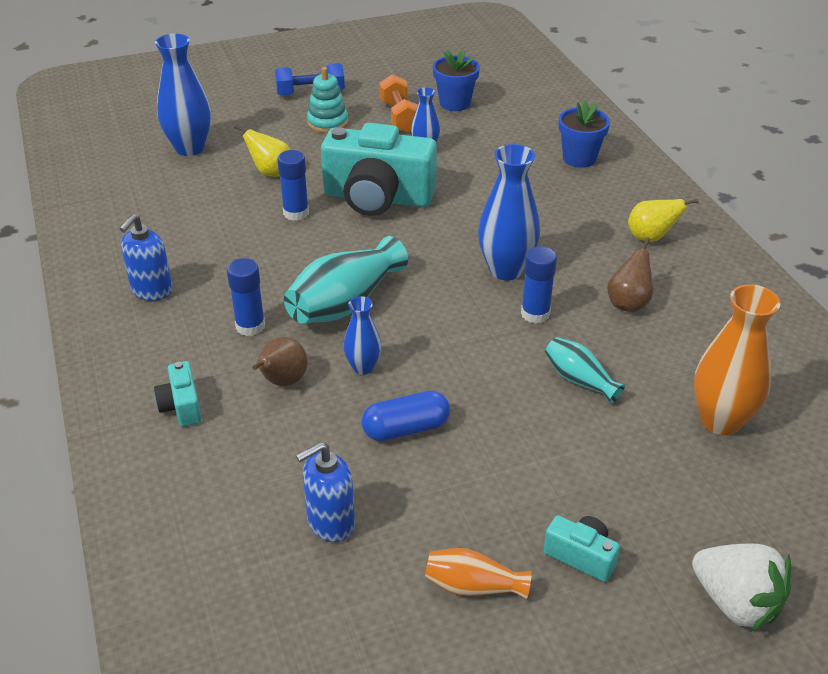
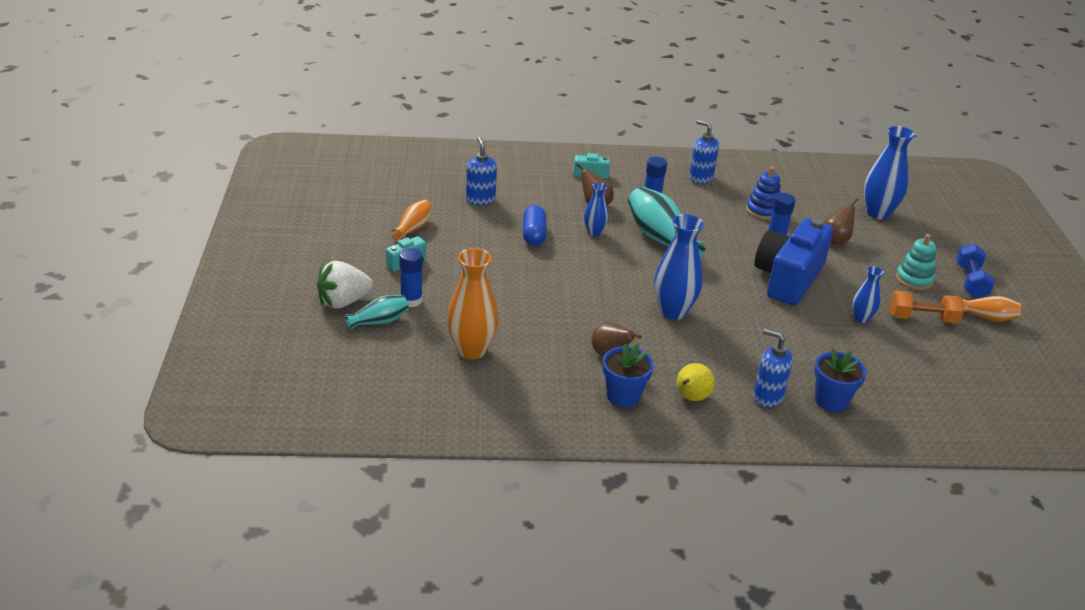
camera: 105 degrees right, 5 degrees down
(224, 229) = (763, 211): none -> blue stacking toy
(271, 172) = (835, 240): yellow pear -> brown pear
(372, 85) = (987, 317): none -> orange vase
(377, 198) = (788, 278): turquoise camera -> blue camera
(455, 103) = (947, 356): blue flower pot -> blue flower pot (623, 396)
(535, 314) = (616, 309): blue glue stick -> blue glue stick (411, 300)
(579, 380) = (540, 306): turquoise vase -> turquoise vase (379, 321)
(606, 193) = (767, 397): none -> blue soap dispenser

